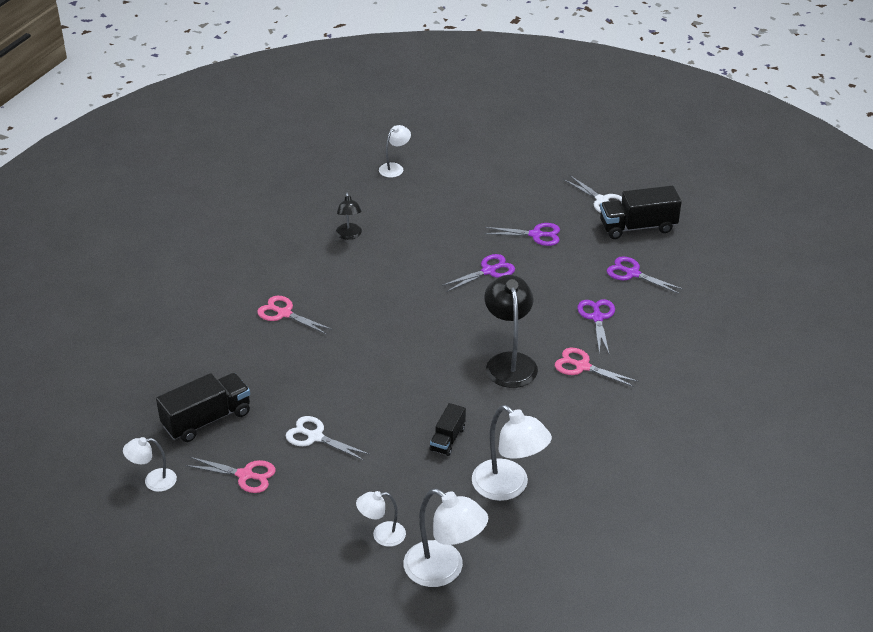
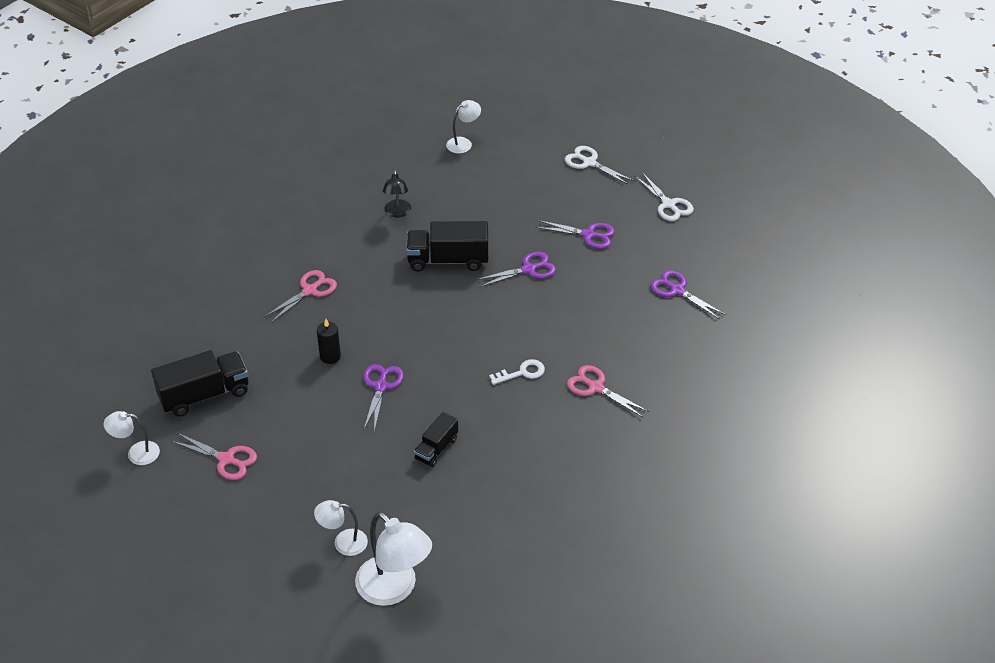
camera: 10 degrees right, 5 degrees up
(284, 313) = (310, 290): pink scissors -> pink scissors turned 90 degrees clockwise
(315, 437) = (305, 428): white scissors -> white scissors (589, 163)
(321, 370) = (330, 356): none -> black candle
(508, 487) = (483, 509): white lamp -> none
(509, 362) = (522, 373): black lamp -> white key
(597, 317) = (626, 335): purple scissors -> purple scissors (381, 386)
(637, 227) = (697, 238): black truck -> black truck (448, 260)

